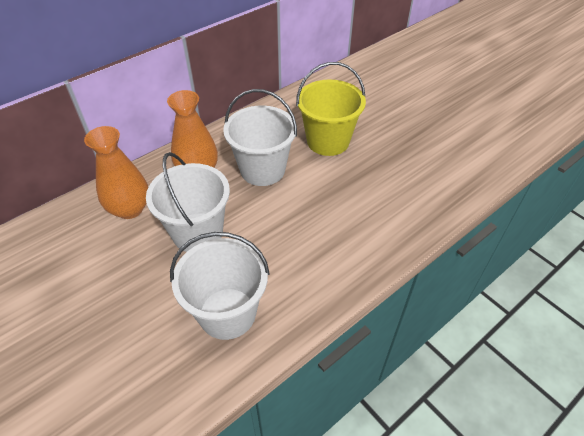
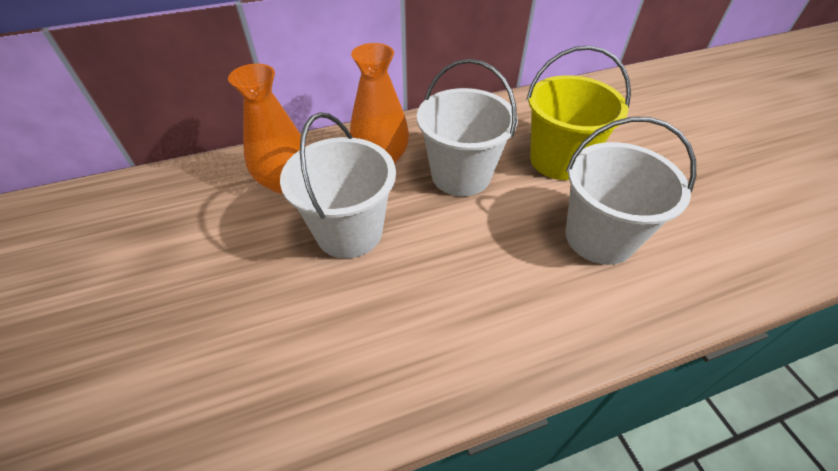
camera: 20 degrees right, 0 degrees up
(227, 313) = (340, 353): white bucket -> white bucket (599, 237)

